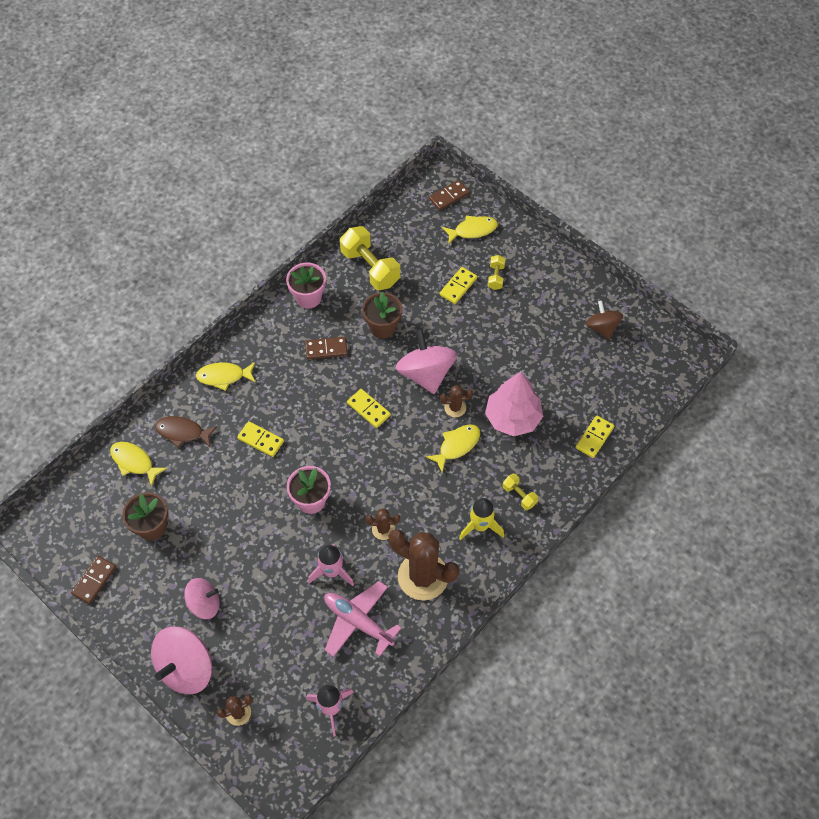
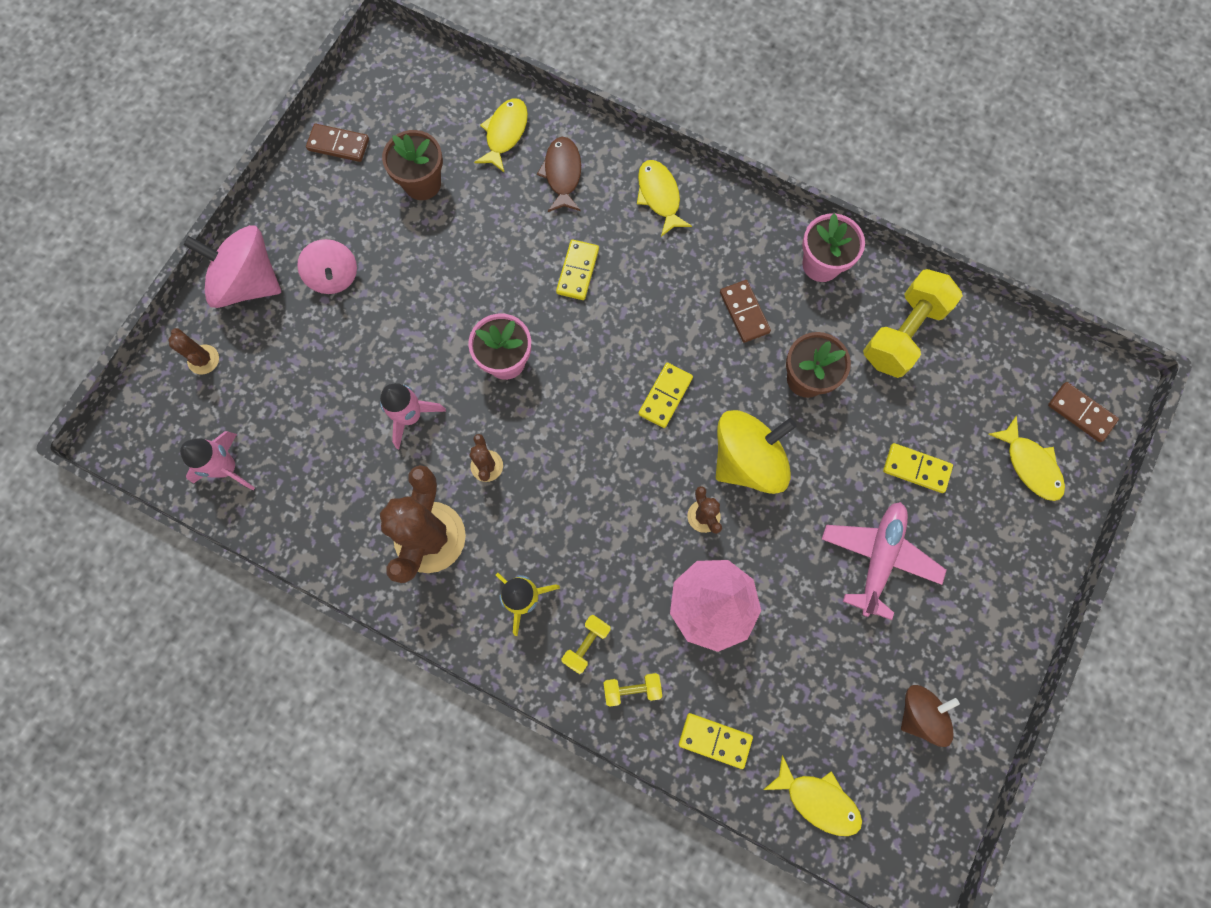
camera: 75 degrees right, 15 degrees up
(358, 622) = (348, 469): pink plane -> pink plane (878, 558)
(426, 374) = (747, 460): pink spinning top -> yellow spinning top
(457, 446) = (642, 534): yellow fish -> yellow fish (818, 799)
(496, 277) = (955, 522): yellow dumbbell -> yellow dumbbell (632, 689)

